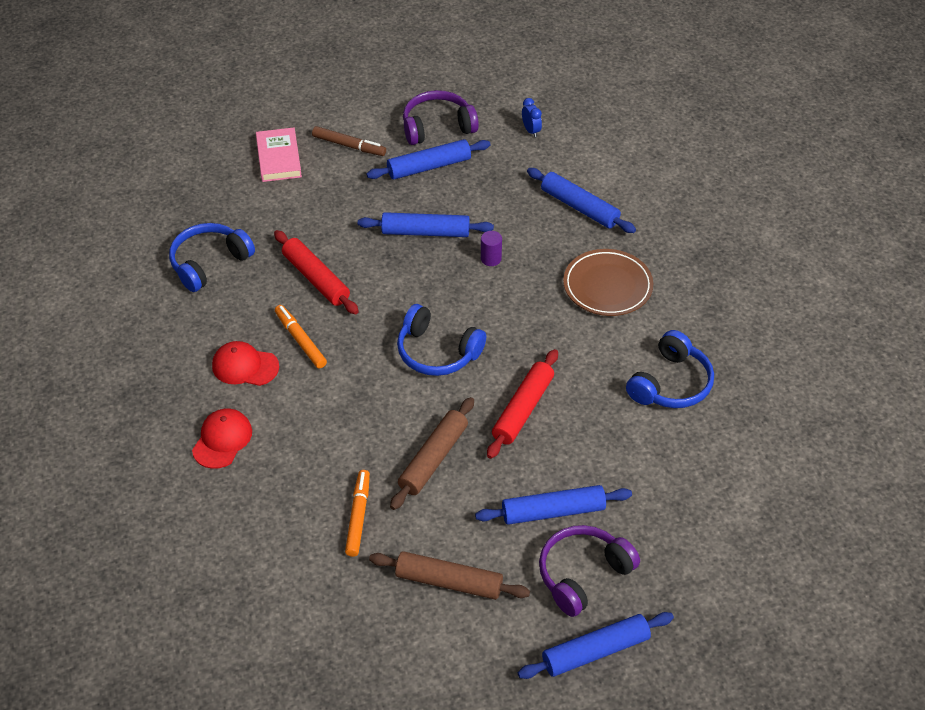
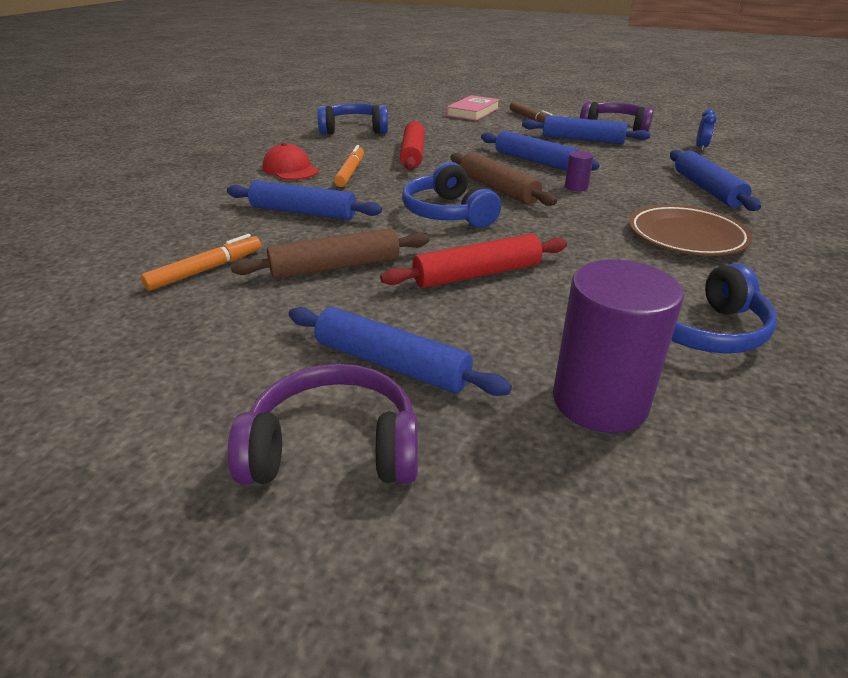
camera: 40 degrees right, 15 degrees down
(222, 440) = (205, 191): red cap -> none
(449, 582) = (184, 358): brown rolling pin -> brown rolling pin (498, 189)
(595, 651) = (204, 562): blue rolling pin -> blue rolling pin (303, 212)
(664, 468) = (600, 401): none -> purple cylinder

